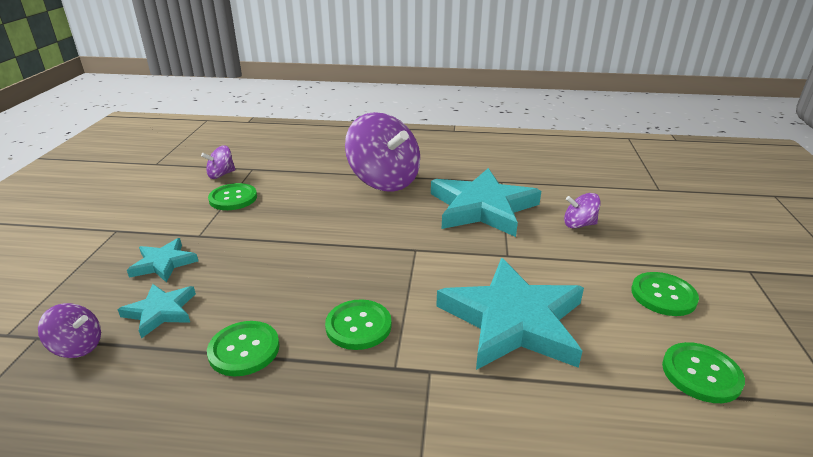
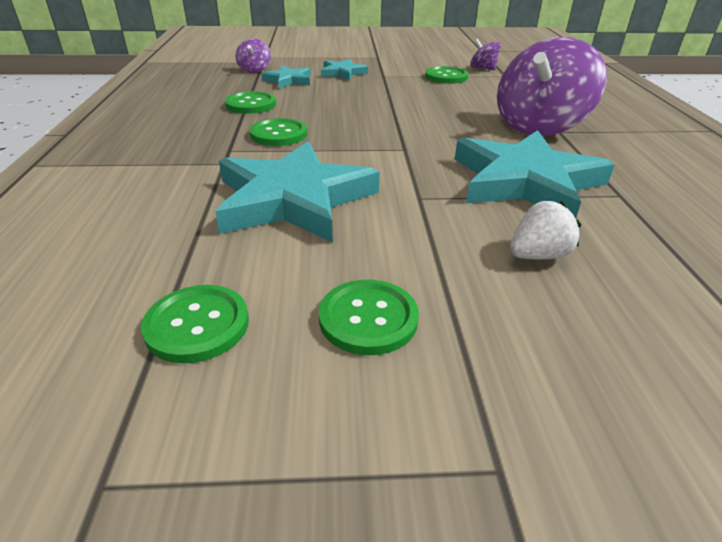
camera: 80 degrees right, 5 degrees up
(579, 224) = (538, 255): purple spinning top -> white strawberry

